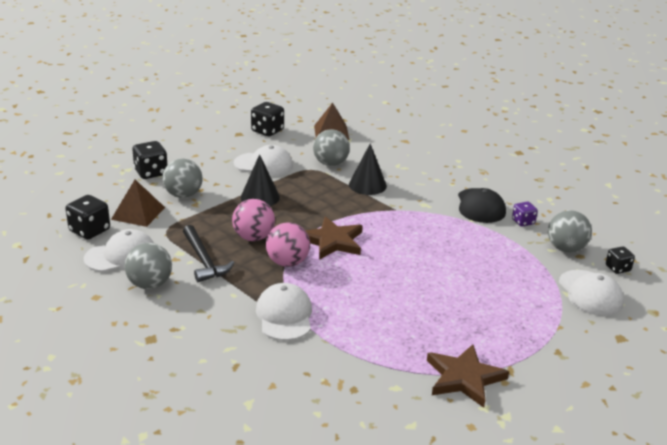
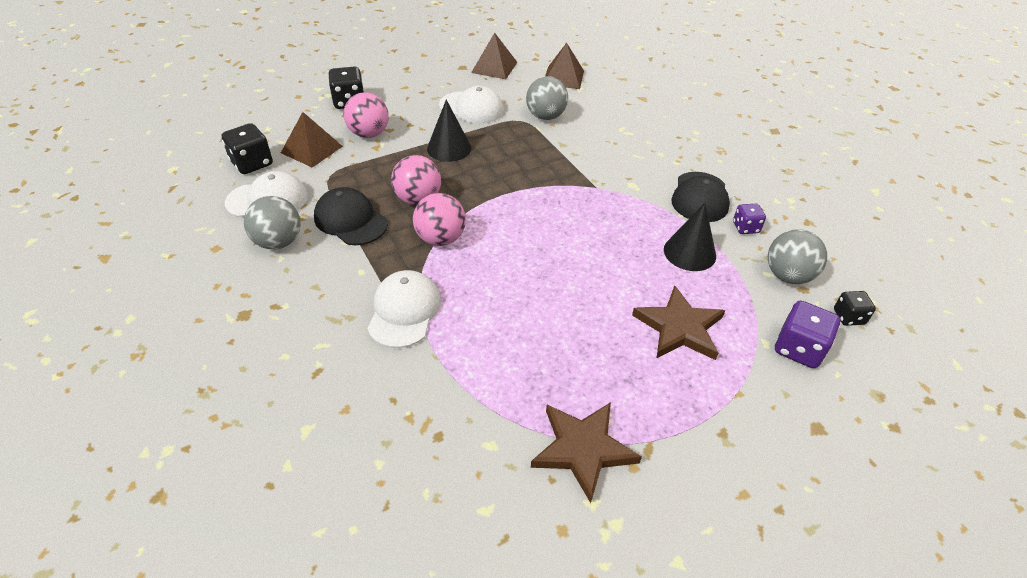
camera: 15 degrees right, 15 degrees up
(183, 195) = (369, 134): grey ball -> pink ball
(204, 260) = (350, 220): black hammer -> black cap
(267, 131) = (494, 67): black dice -> brown pyramid
(332, 241) = (504, 218): brown star -> brown star (679, 327)
(367, 185) = (576, 150): black cone -> black cone (689, 252)
(590, 293) = (798, 349): white cap -> purple dice

